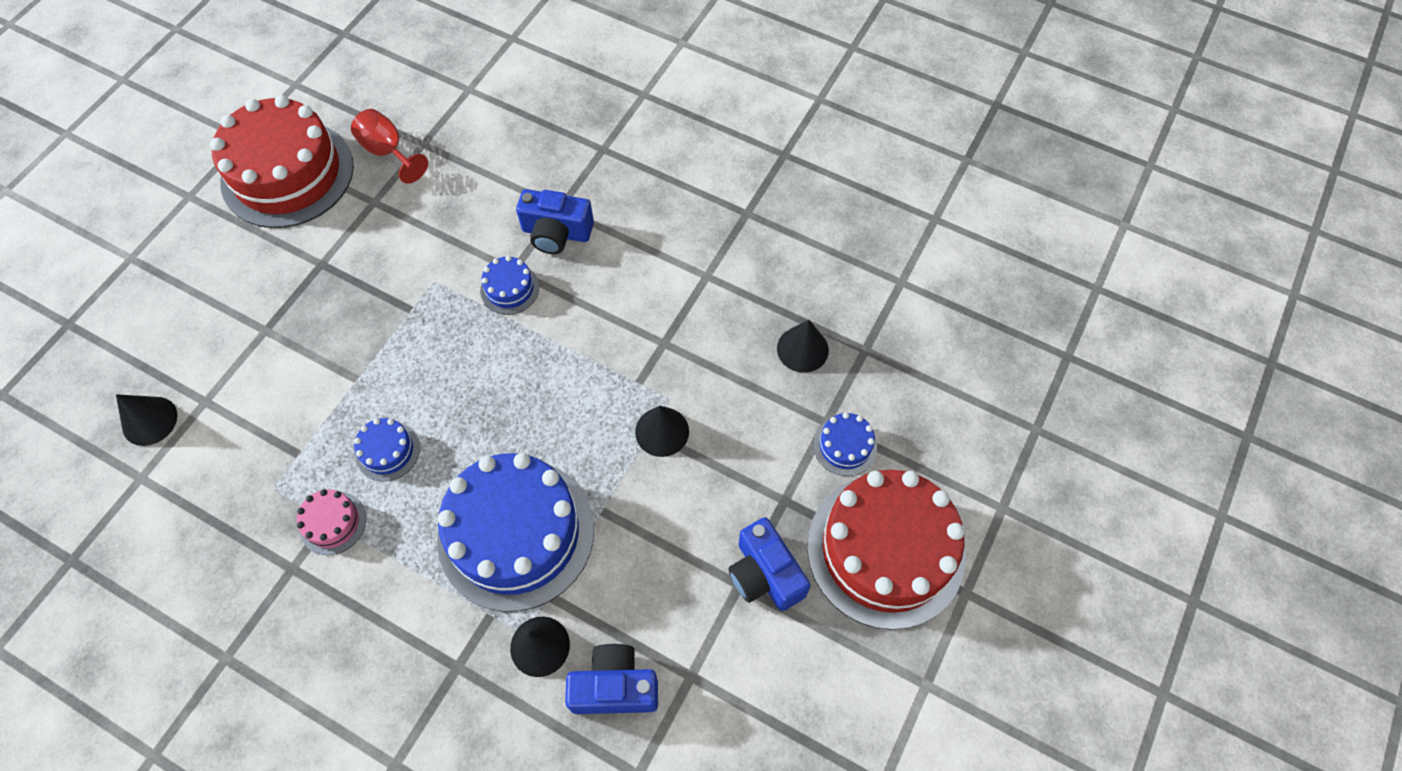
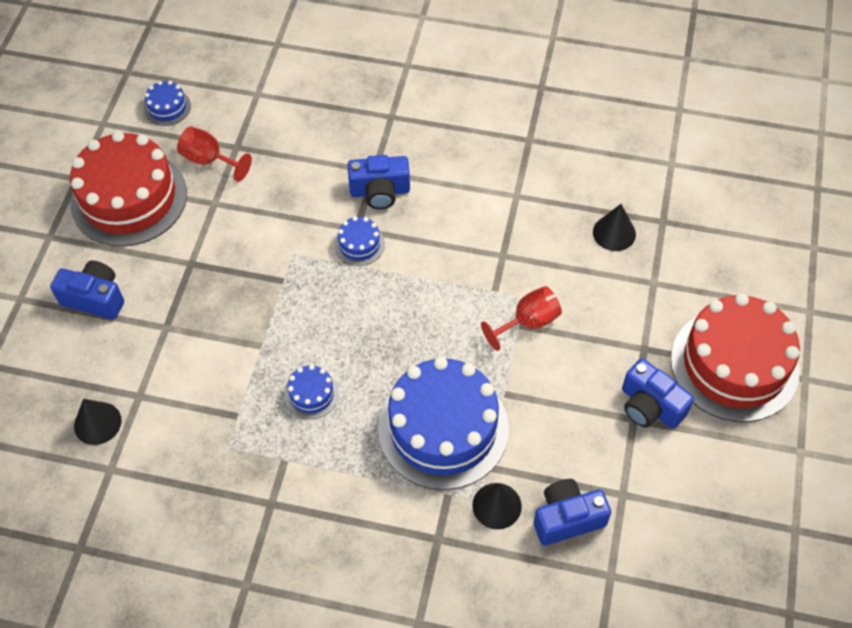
camera: 15 degrees left, 5 degrees down
(206, 278) = (95, 298): none -> blue camera
(333, 523) = (290, 460): pink cake -> none
(662, 431) = (528, 322): black cone -> red goblet
(845, 446) = (674, 297): blue cake -> blue cake (167, 107)

